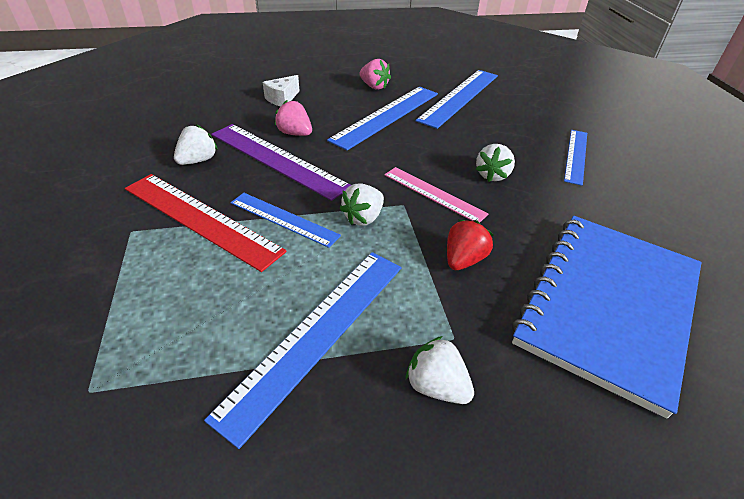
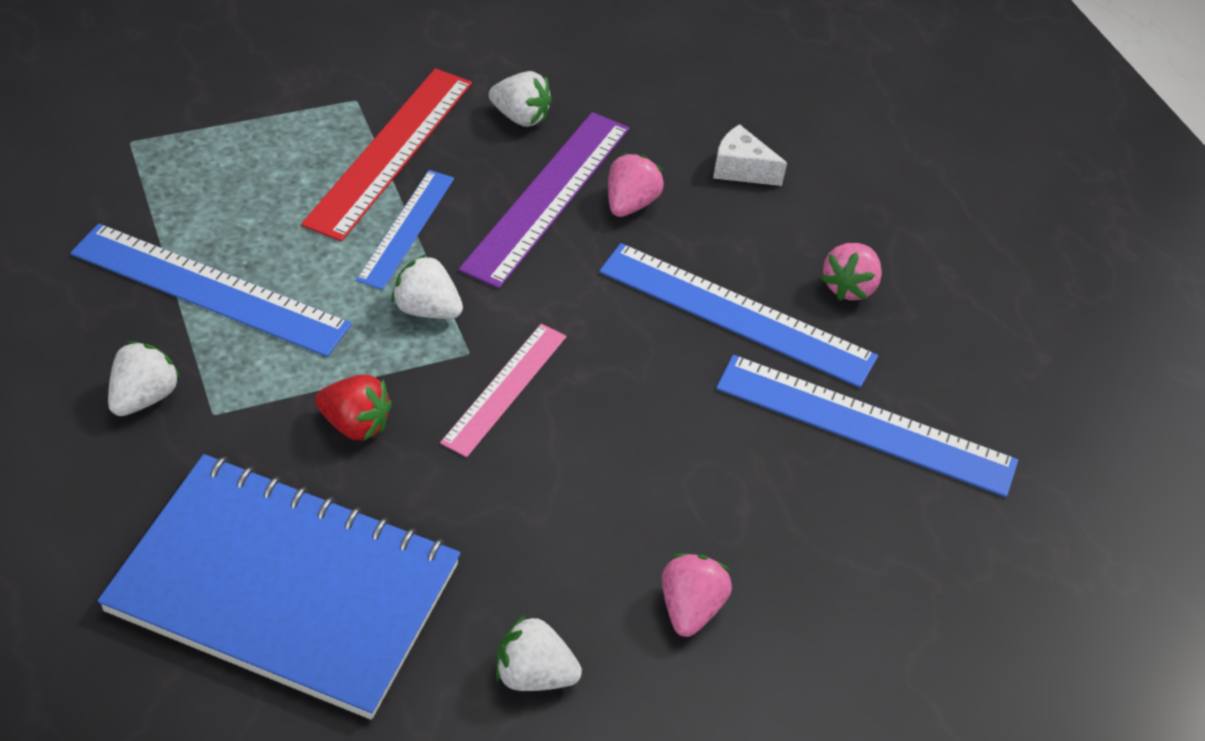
camera: 75 degrees right, 5 degrees up
(492, 175) = (581, 468): white strawberry -> white strawberry (533, 675)
(576, 156) = (690, 608): blue ruler -> pink strawberry

